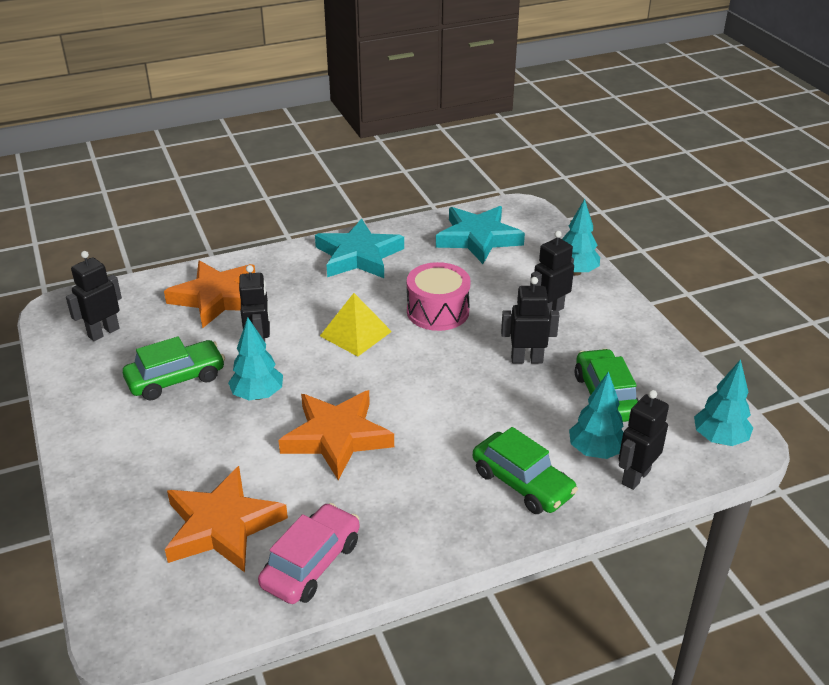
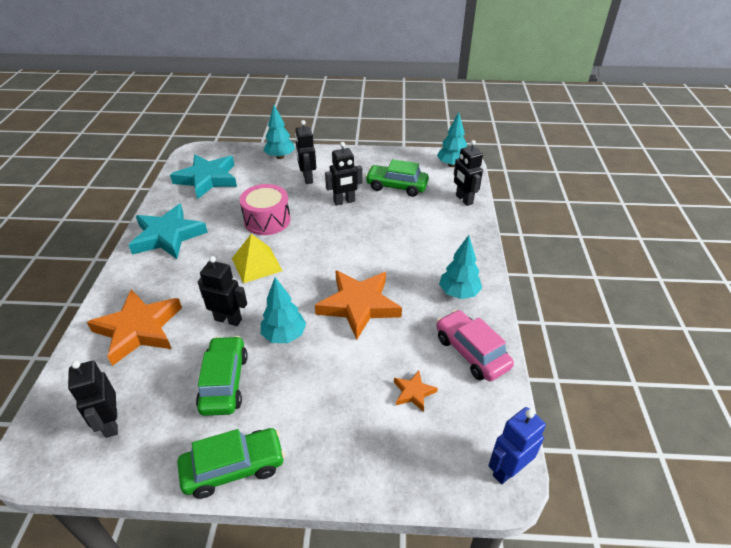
camera: 65 degrees left, 5 degrees up
(143, 640) = (507, 470): none -> blue robot
(222, 526) = (413, 392): orange star -> orange star, size x0.46
(522, 483) = (447, 239): green car -> green car (234, 468)
(527, 359) = (344, 202): black robot -> black robot turned 135 degrees counterclockwise
(595, 451) = (437, 205): turquoise tree -> turquoise tree (458, 293)

